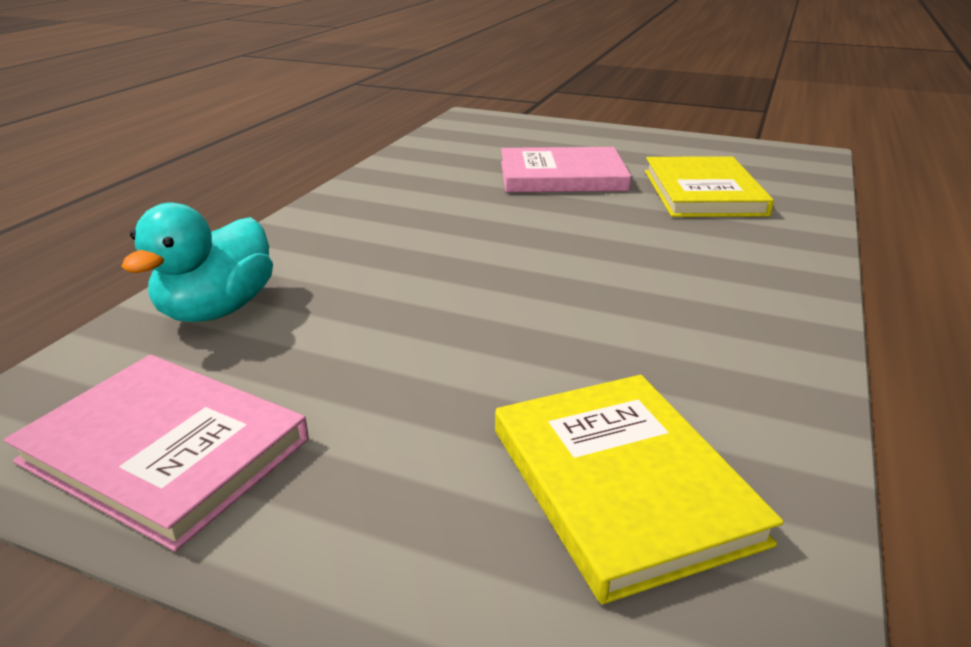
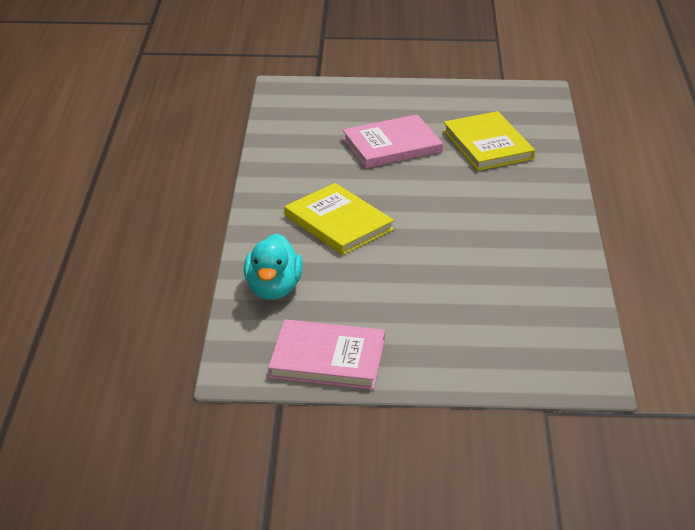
camera: 20 degrees left, 5 degrees up
(622, 484) = (521, 327): yellow book -> yellow book (338, 223)

